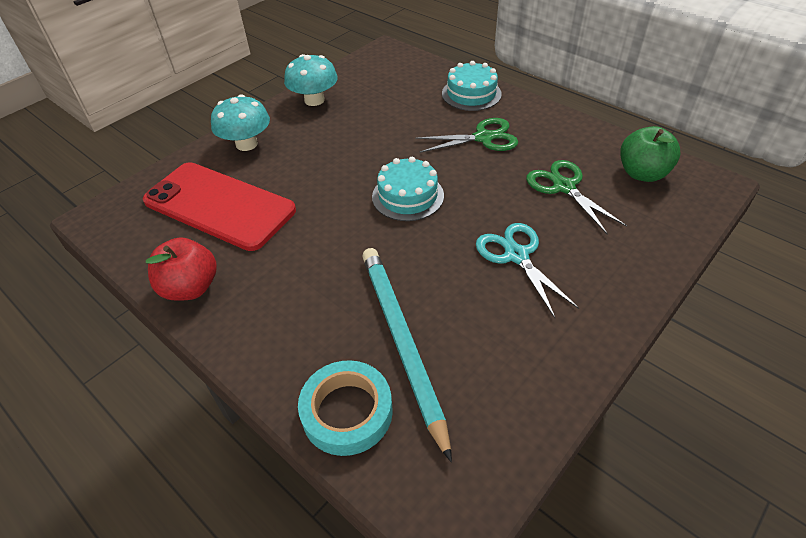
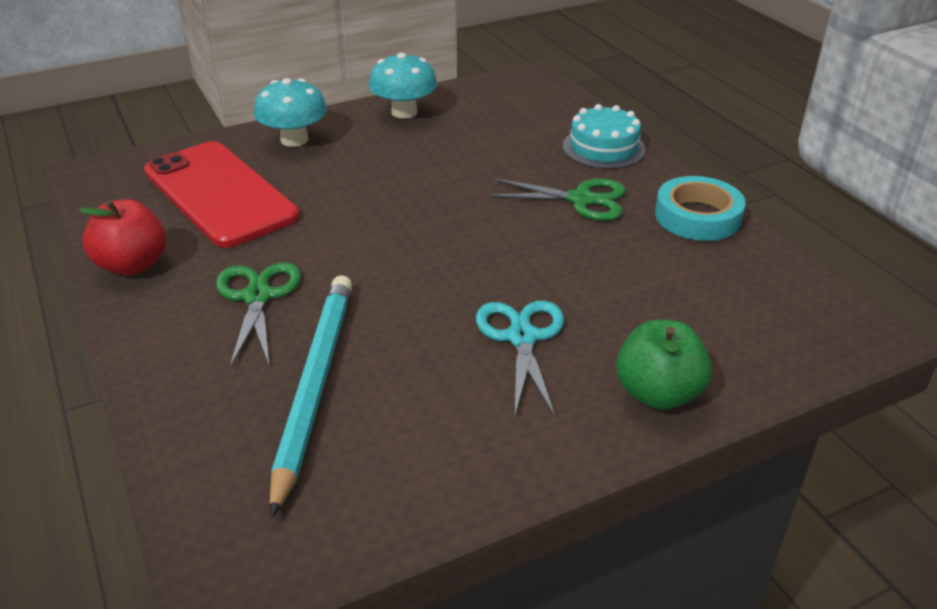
camera: 20 degrees right, 10 degrees down
(347, 412) = (202, 434): turquoise tape -> turquoise tape (697, 216)
(408, 196) = (437, 238): turquoise cake -> none
(563, 187) = (644, 279): green scissors -> green scissors (257, 296)
(642, 173) = (767, 292): green apple -> green apple (658, 394)

